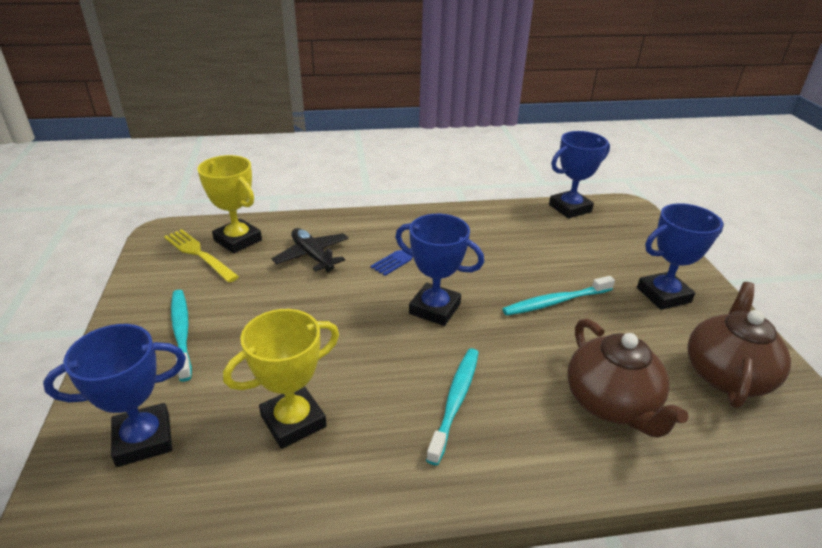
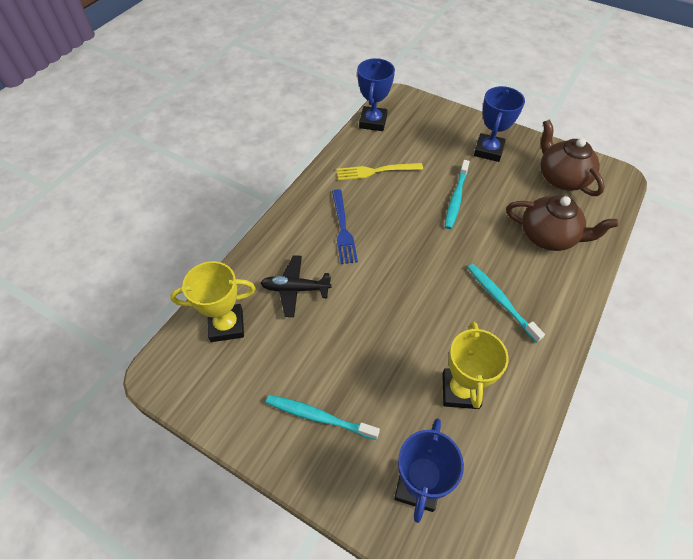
camera: 50 degrees left, 20 degrees up
(198, 254) = (220, 361): yellow fork -> yellow fork (375, 171)
(434, 309) = (414, 258): blue trophy -> none

